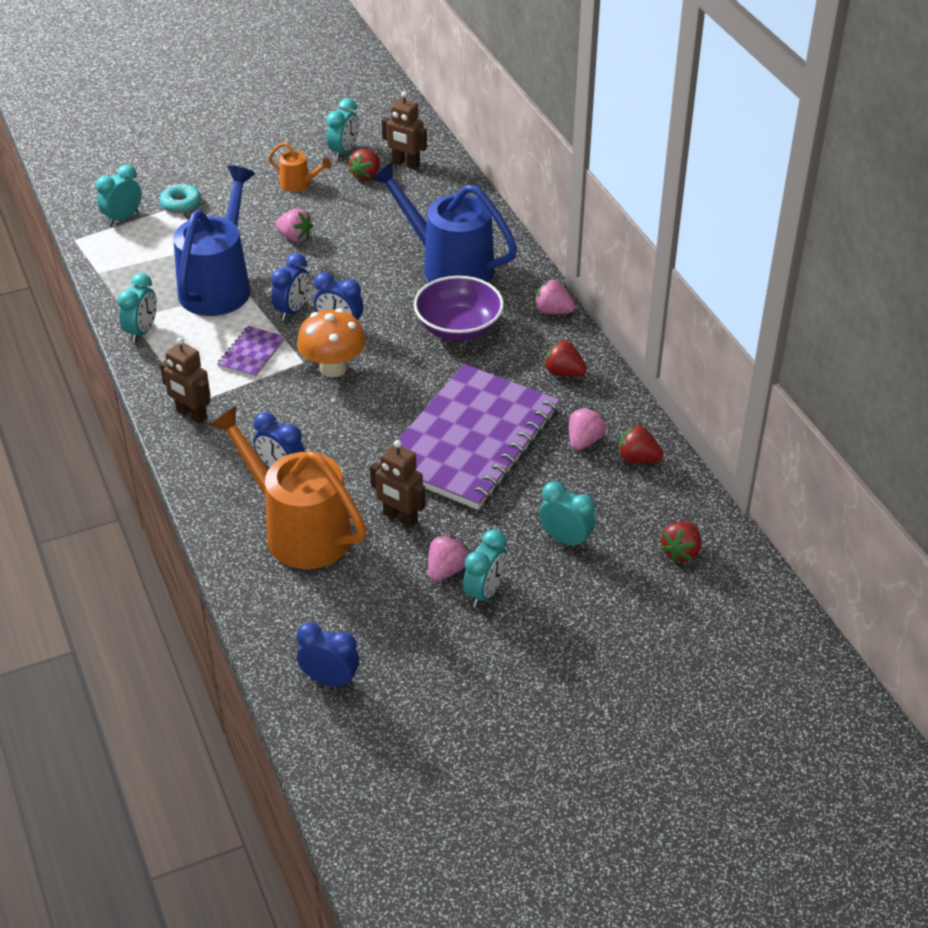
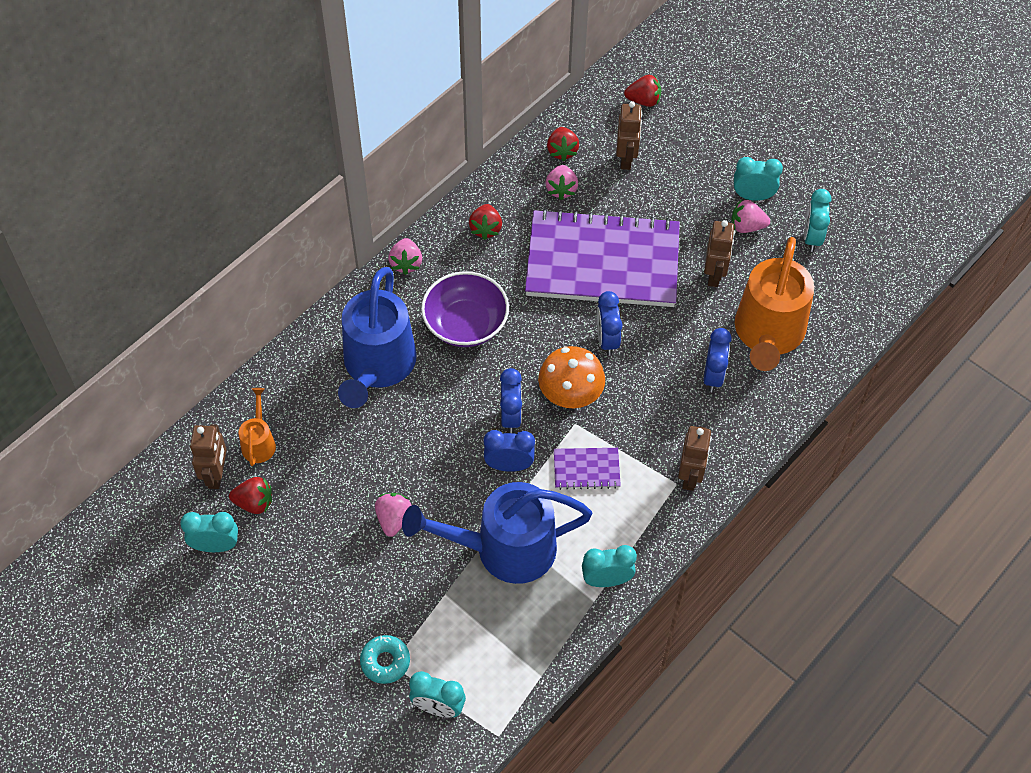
camera: 115 degrees left, 15 degrees up
(299, 184) = (297, 560): orange watering can -> orange watering can (259, 442)
(330, 680) = (886, 253): blue clock -> blue clock (607, 340)
(565, 540) = (673, 168): turquoise clock -> turquoise clock (812, 238)
(584, 441) = (561, 189): pink strawberry -> pink strawberry turned 90 degrees counterclockwise
(599, 506) = (626, 159): none -> brown robot

